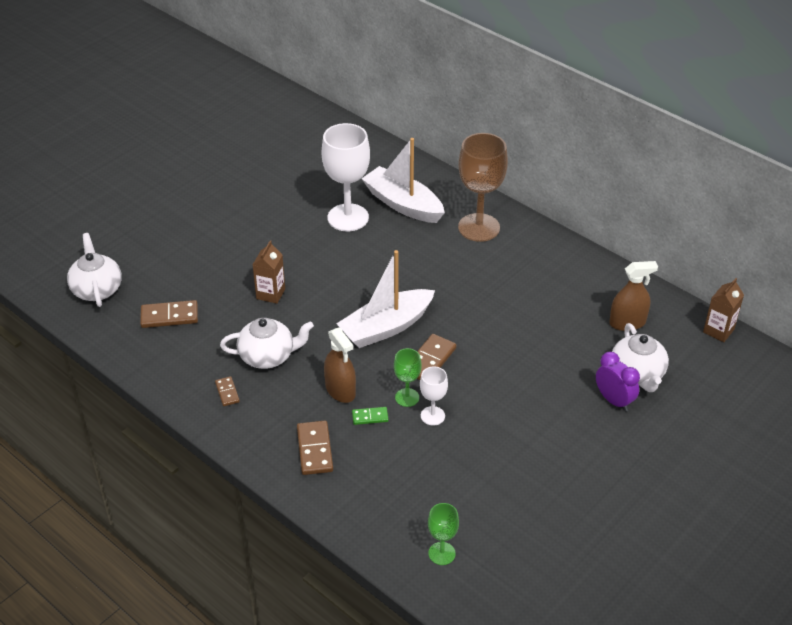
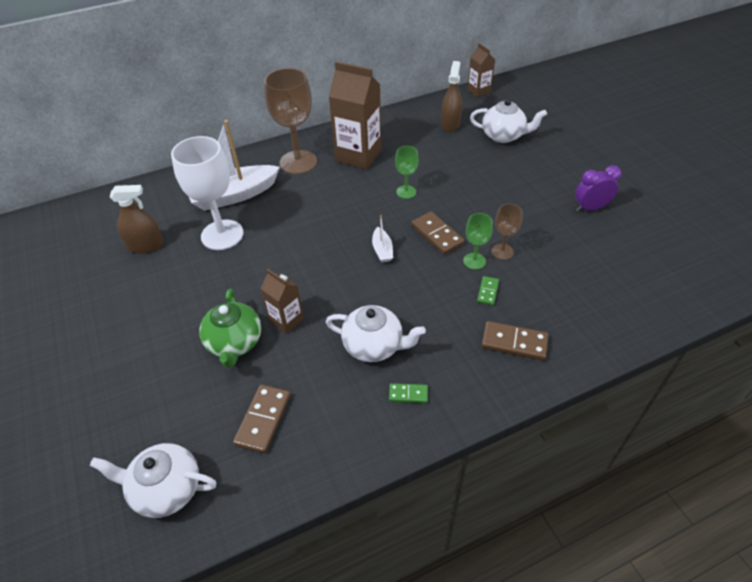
camera: 65 degrees left, 5 degrees up
(227, 392) = (408, 394): brown domino -> green domino
(233, 273) = (234, 343): none -> green teapot
(268, 356) = (374, 346): white teapot -> white teapot turned 90 degrees clockwise
(340, 390) = (446, 303): brown spray bottle -> brown spray bottle (146, 246)
(386, 327) = (382, 250): white boat -> white boat, size x0.45
(432, 416) = (502, 251): white goblet -> brown goblet
(442, 553) = (657, 290): green goblet -> green goblet (406, 192)
(518, 266) = (358, 155): none -> brown carton
(614, 400) = (524, 153): purple clock -> purple clock (590, 208)

